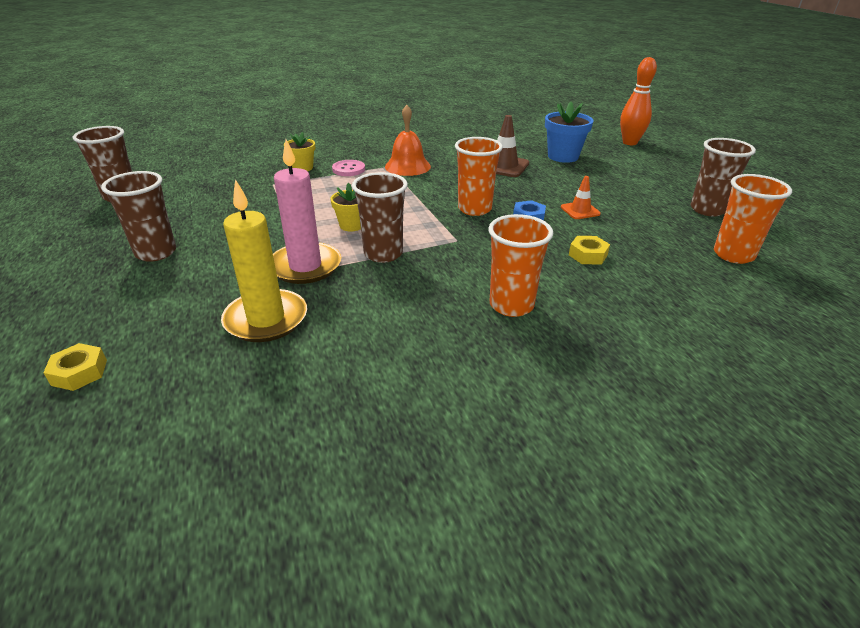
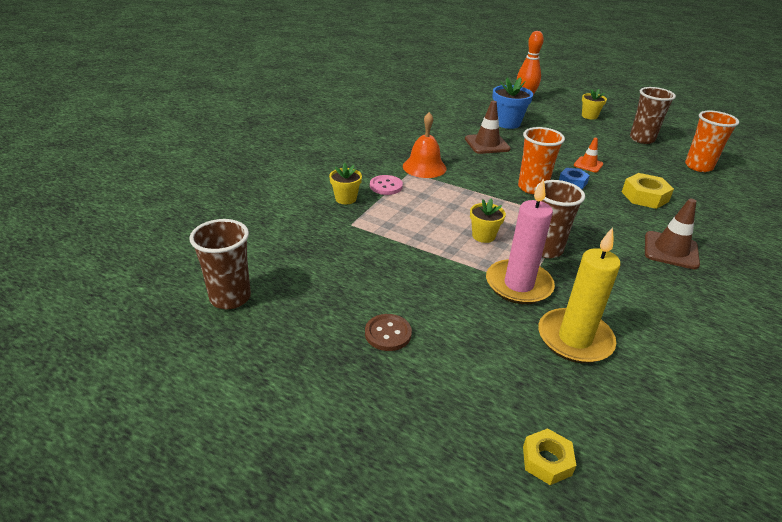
camera: 40 degrees left, 0 degrees up
(156, 253) = (388, 334): brown cup -> brown button
(511, 305) = (671, 250): orange cup -> brown traffic cone
(588, 255) = (644, 196): yellow nut -> yellow nut, size x1.52
(681, 174) = (589, 116): none -> yellow flower pot

